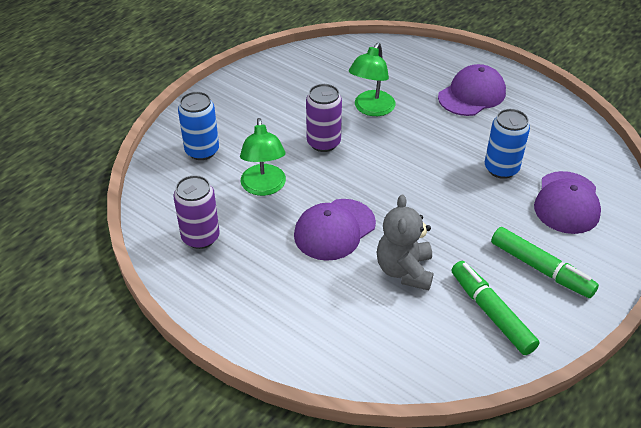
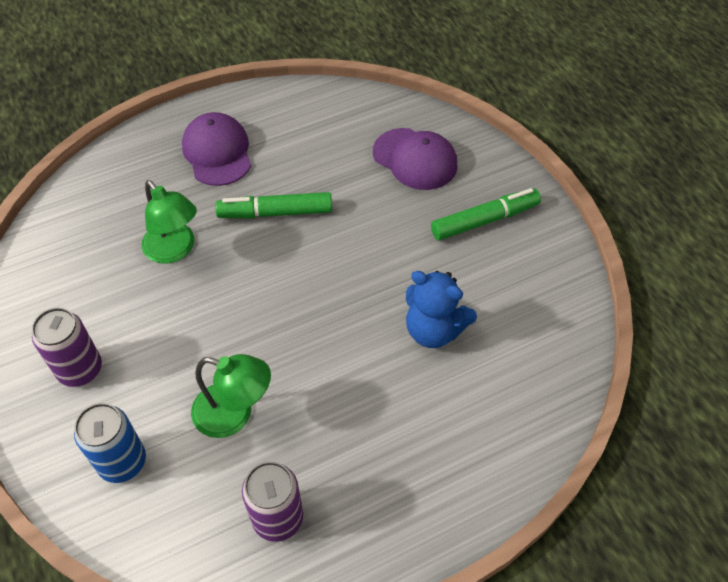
camera: 65 degrees left, 10 degrees up
(323, 143) = (199, 321): purple can -> purple can (80, 369)
(334, 229) = (343, 369): purple cap -> none
(404, 270) = (434, 330): grey teddy bear -> blue teddy bear
(491, 313) = (518, 284): green marker -> green marker (275, 213)
(501, 169) = (341, 184): blue can -> none

